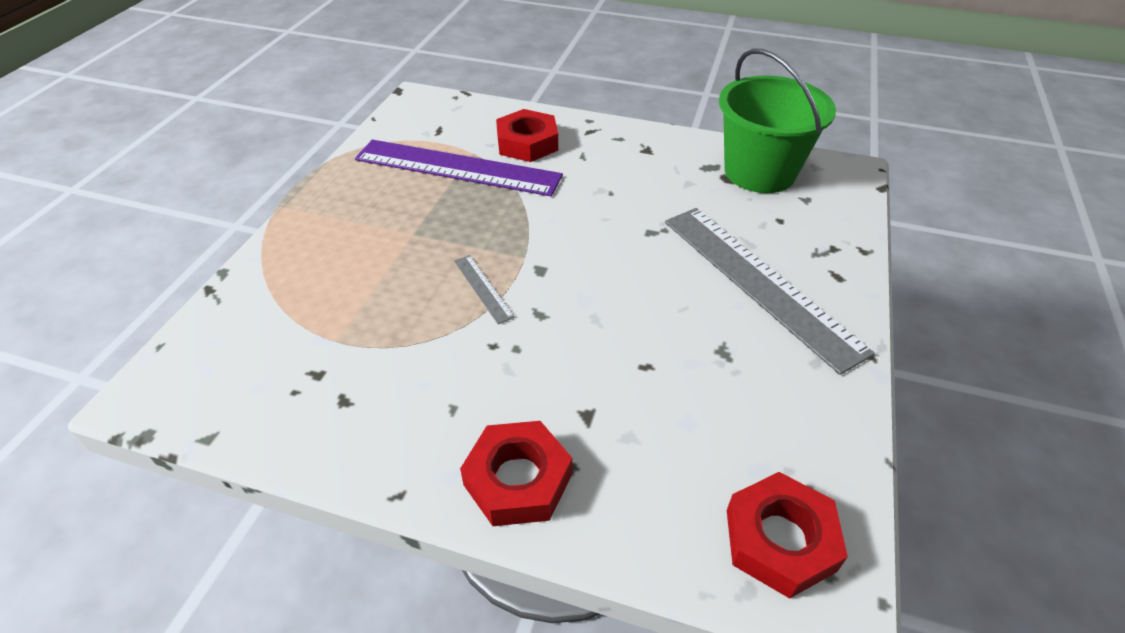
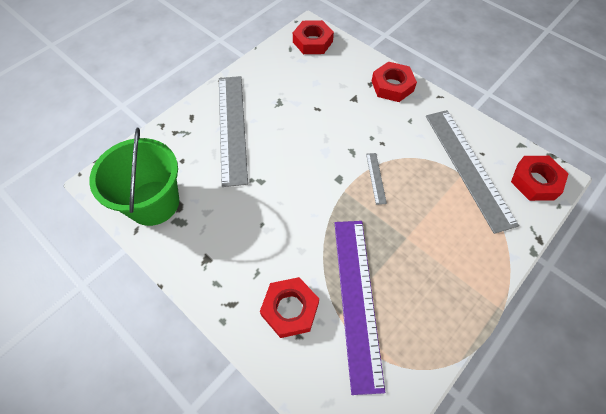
camera: 155 degrees left, 15 degrees up
(193, 373) = (535, 181): none -> red nut
(323, 356) = (468, 167): none -> grey ruler
(457, 168) = (357, 299): purple ruler -> purple ruler turned 45 degrees clockwise

